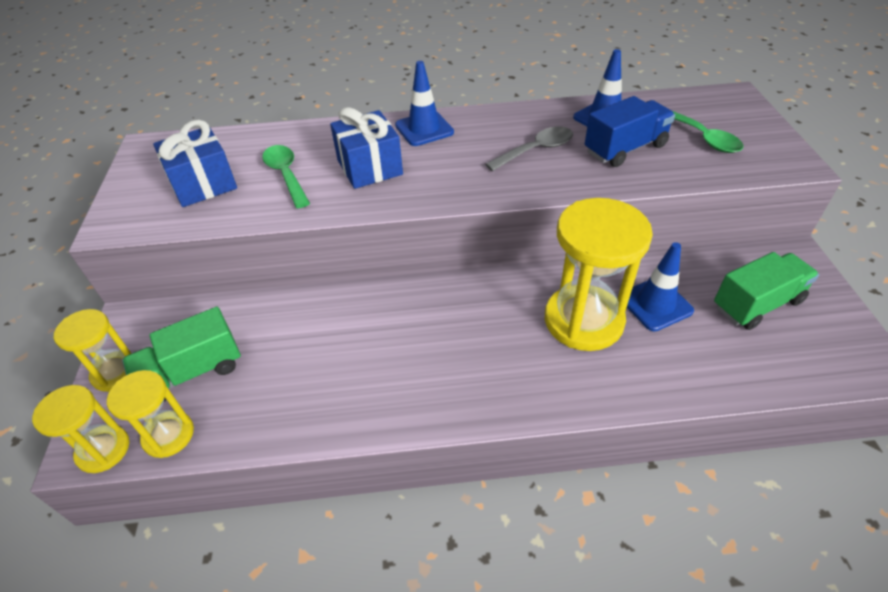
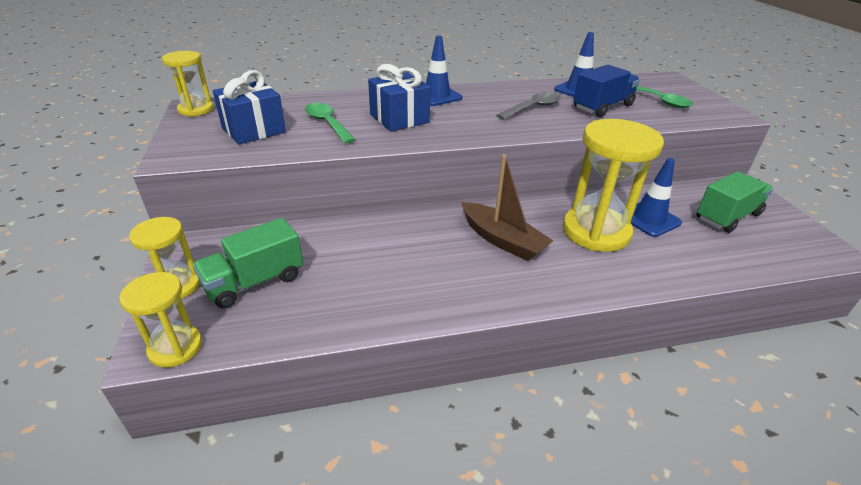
camera: 10 degrees left, 10 degrees down
(168, 435) = (241, 332): yellow hourglass -> yellow hourglass (196, 109)
(470, 328) = (502, 240): none -> brown boat

